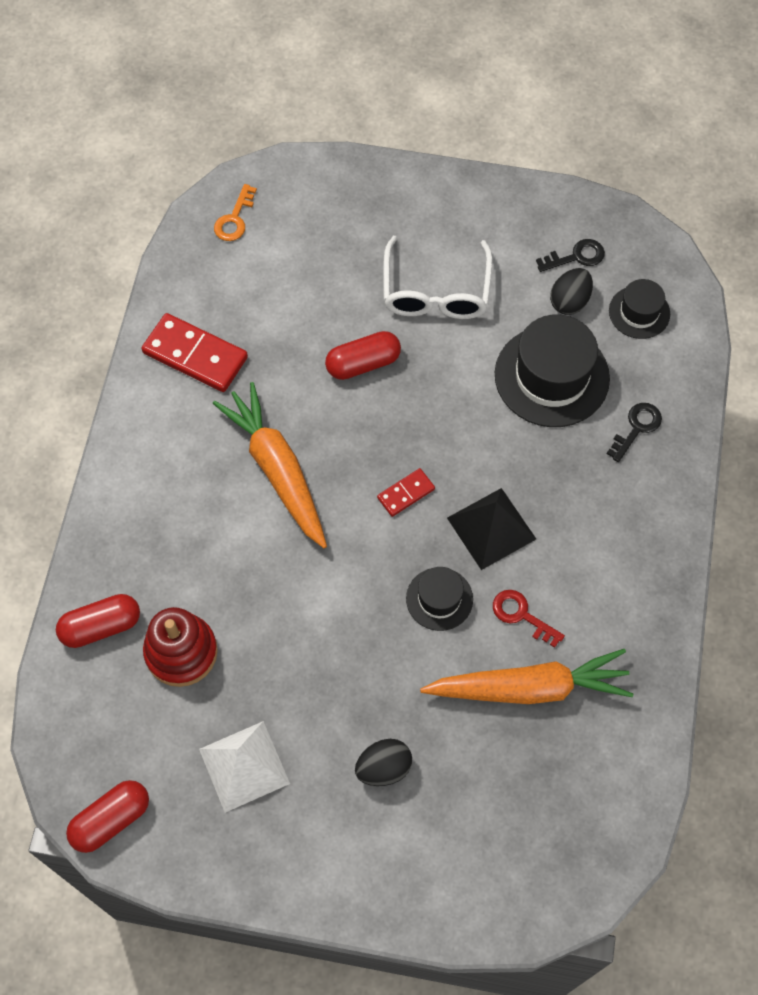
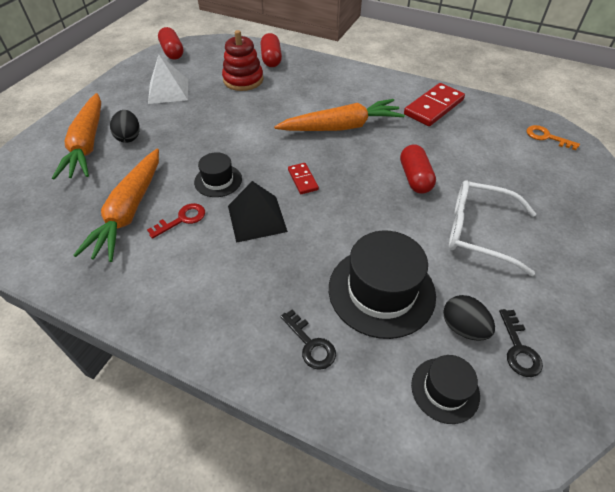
camera: 105 degrees right, 15 degrees down
(417, 824) = (87, 144): none -> orange carrot

